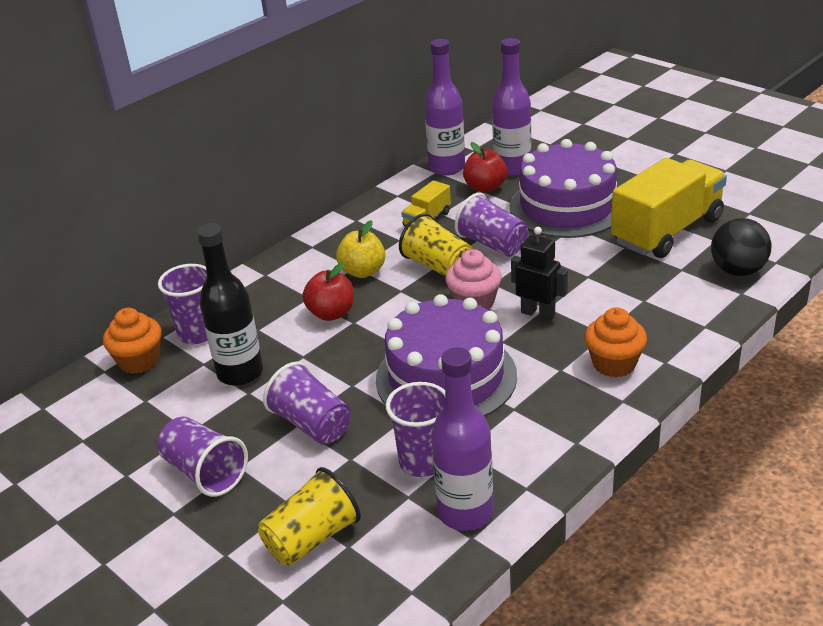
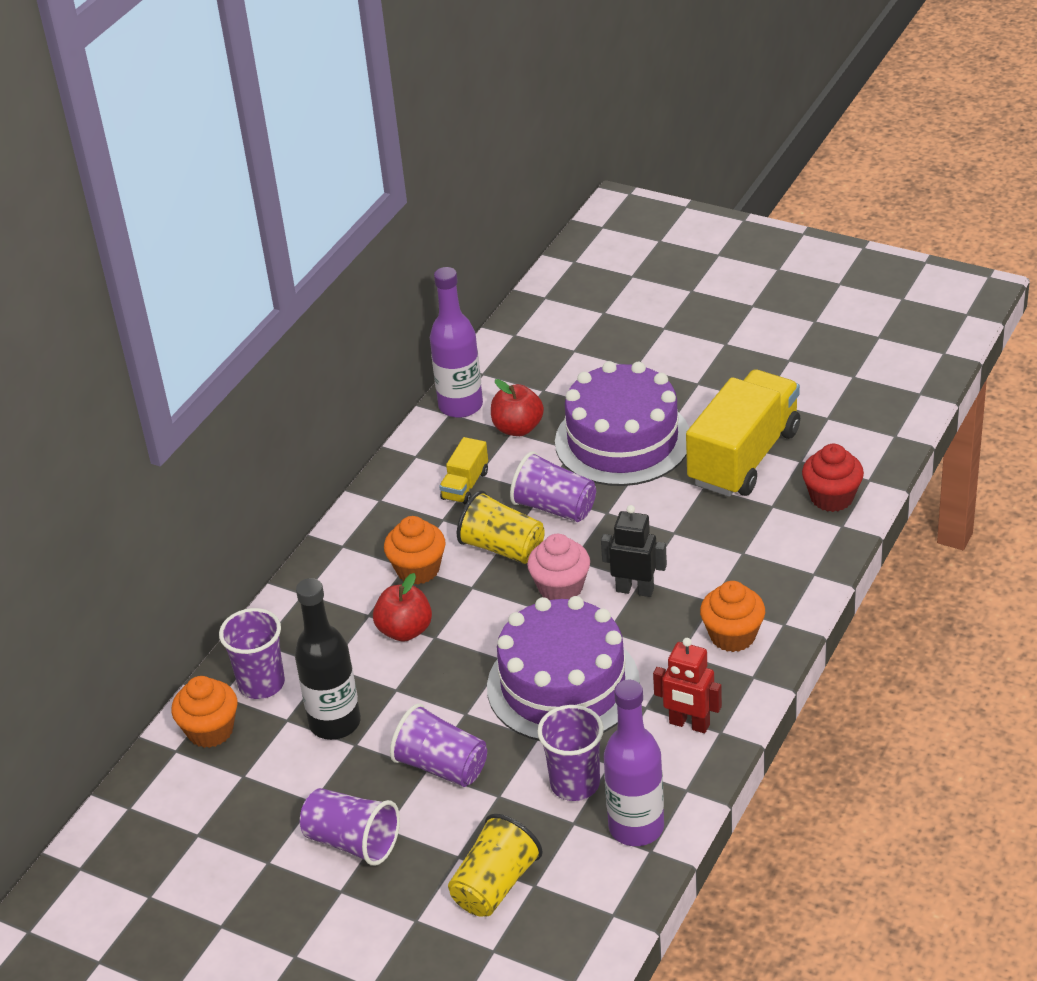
camera: 15 degrees left, 5 degrees up
(363, 271) = (418, 569): yellow apple -> orange cupcake
(512, 168) = (540, 395): purple bottle -> none
(548, 430) = (689, 724): none -> red robot
(737, 270) = (832, 497): black ball -> red cupcake

